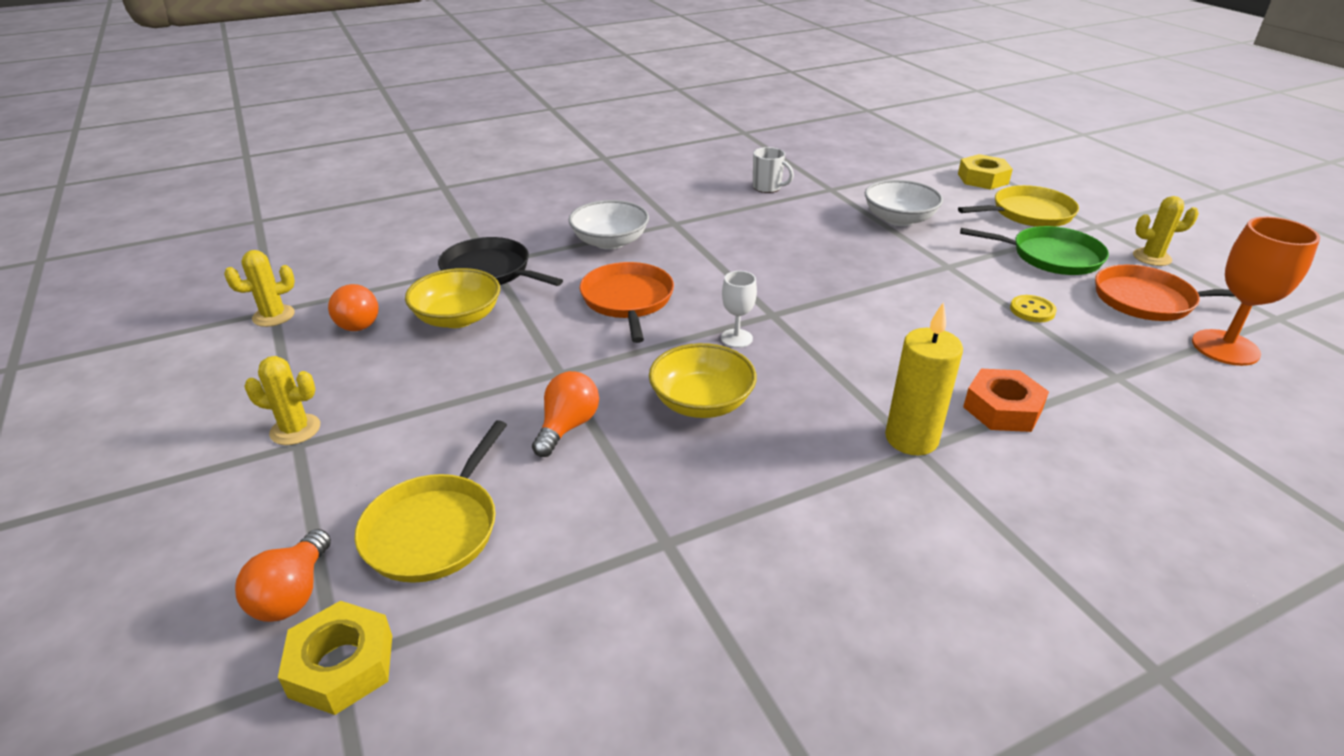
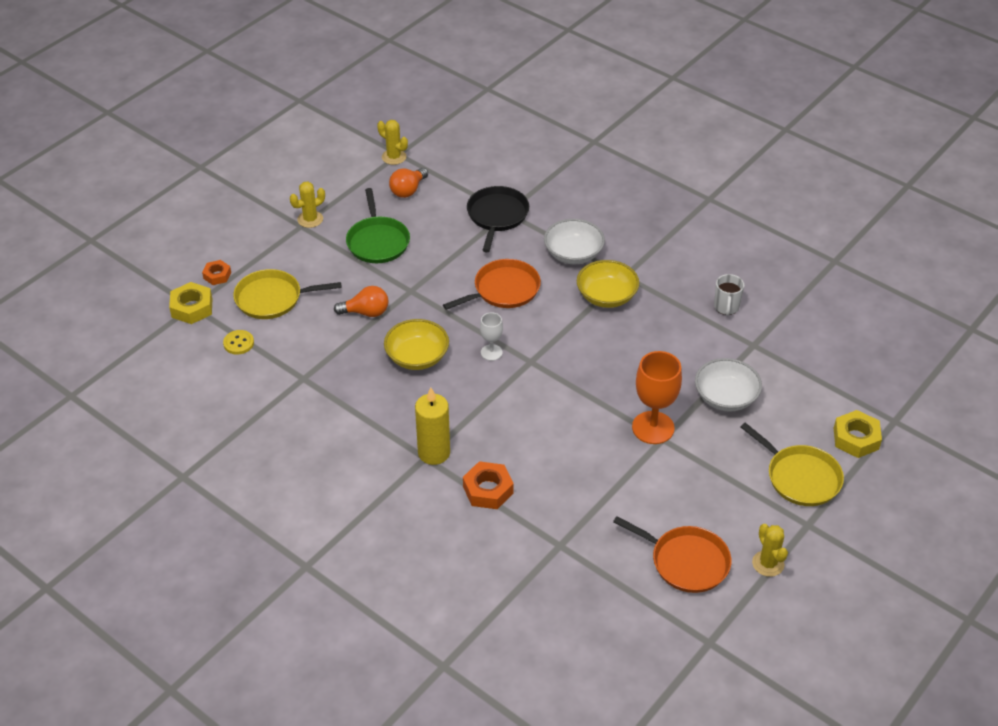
camera: 65 degrees right, 10 degrees up
(292, 594) = (217, 275): orange light bulb -> orange nut
(295, 430) = (310, 219): yellow cactus -> yellow cactus turned 75 degrees clockwise
(457, 318) = (437, 227): yellow bowl -> yellow bowl (606, 296)
(1032, 310) = (624, 494): yellow button -> yellow button (238, 343)
(1051, 256) = (723, 498): green pan -> green pan (377, 241)
(1148, 300) = (686, 562): orange pan -> orange pan turned 135 degrees clockwise
(1225, 347) = (639, 606): orange goblet -> orange goblet (653, 428)

